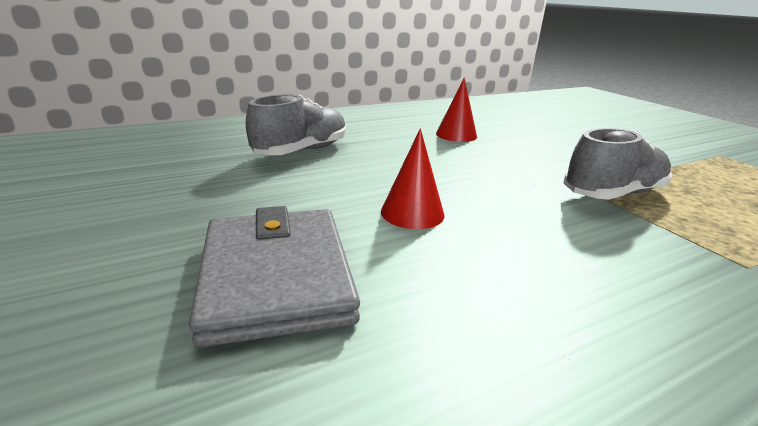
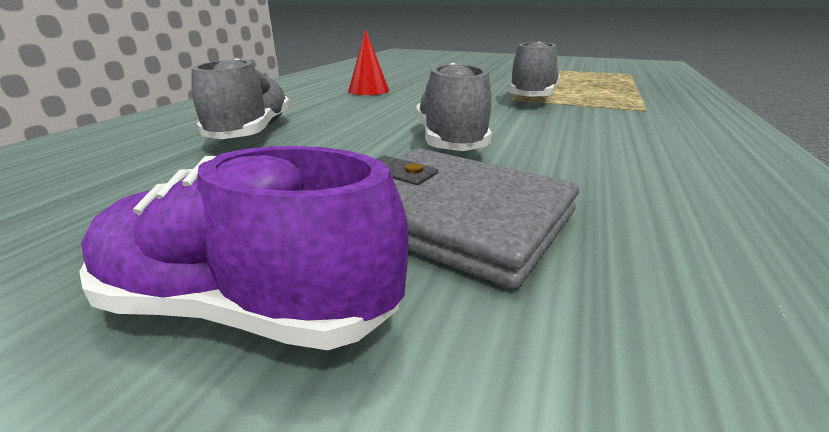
camera: 40 degrees left, 0 degrees up
(98, 269) = (248, 307): none -> purple shoe
(412, 213) = (450, 142): red cone -> grey shoe

